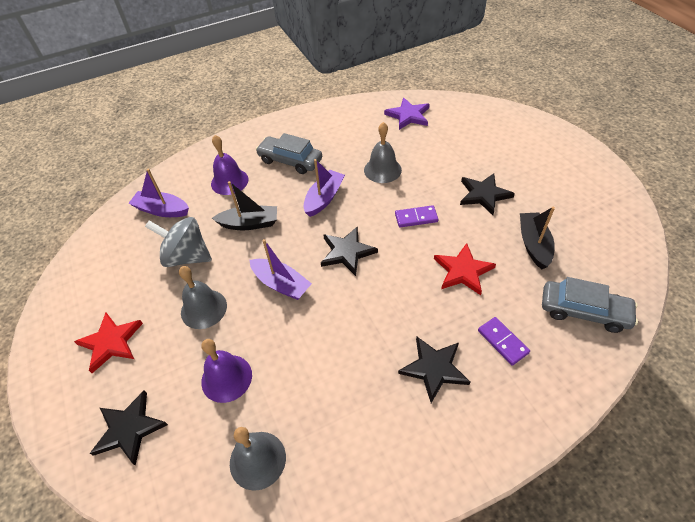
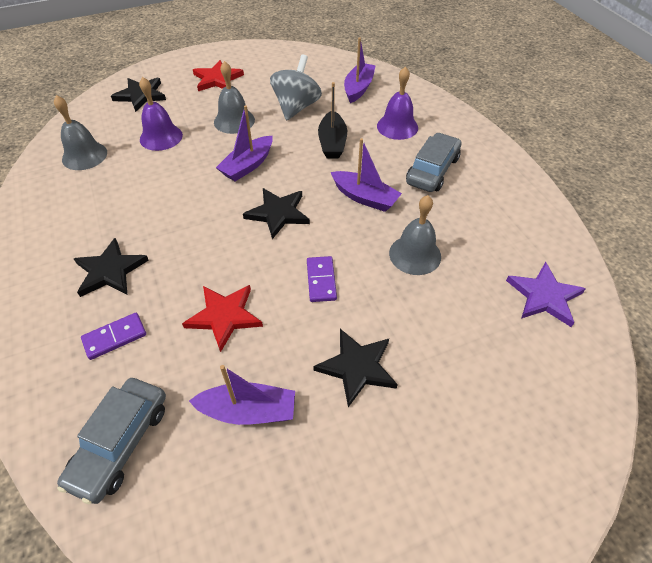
camera: 90 degrees right, 0 degrees up
(533, 245) = (248, 411): black boat -> purple boat

